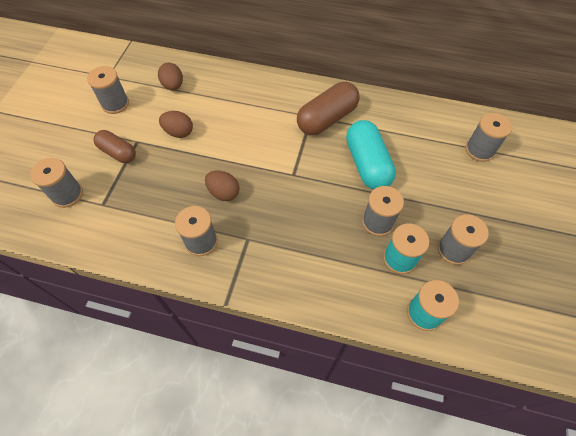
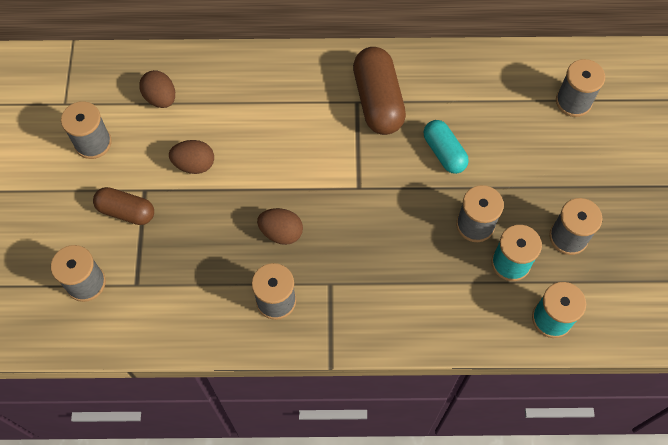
camera: 15 degrees left, 5 degrees up
(327, 119) = (377, 101): brown capsule -> brown capsule turned 45 degrees counterclockwise
(367, 164) = (444, 152): turquoise capsule -> turquoise capsule, size x0.63

